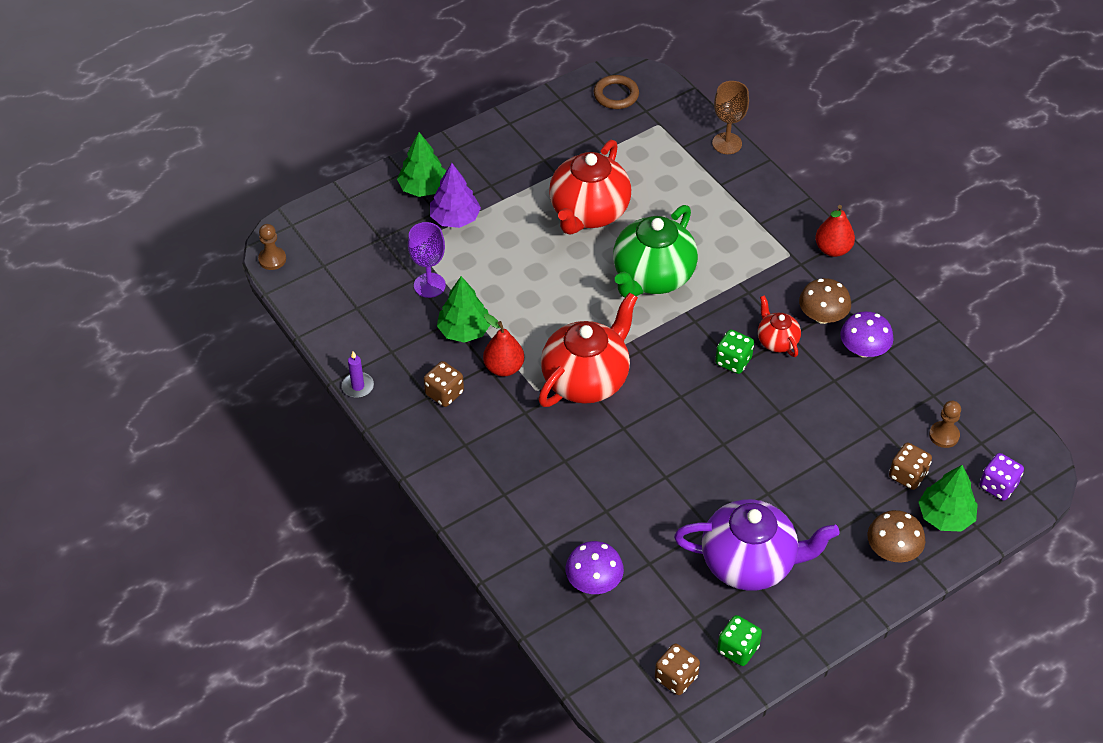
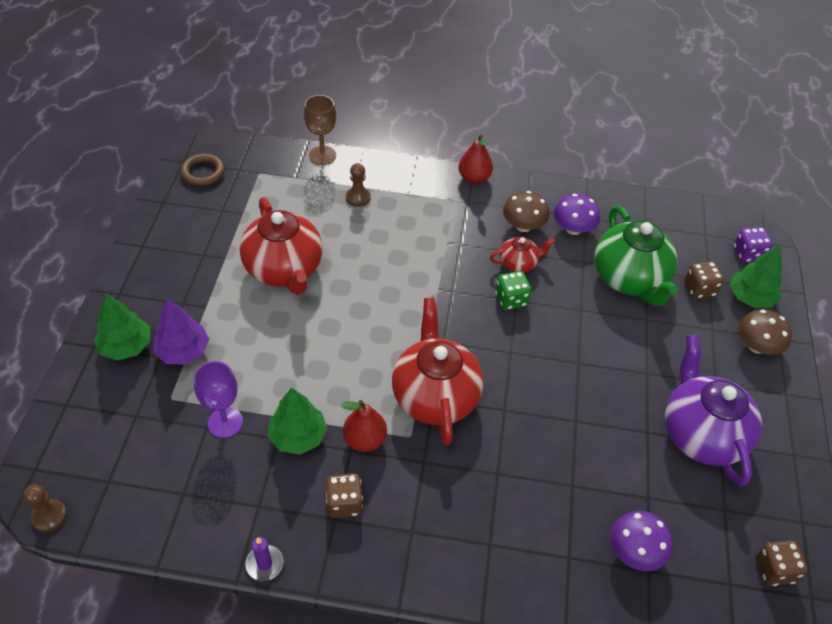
camera: 50 degrees left, 0 degrees up
(652, 277) = (386, 282): green teapot -> green teapot (629, 279)
(737, 649) = (776, 505): green dice -> none
(750, 563) = (701, 434): purple teapot -> purple teapot turned 60 degrees counterclockwise
(776, 341) = (518, 264): red teapot -> red teapot turned 150 degrees clockwise
(944, 435) = (683, 247): brown pawn -> brown pawn (358, 198)

